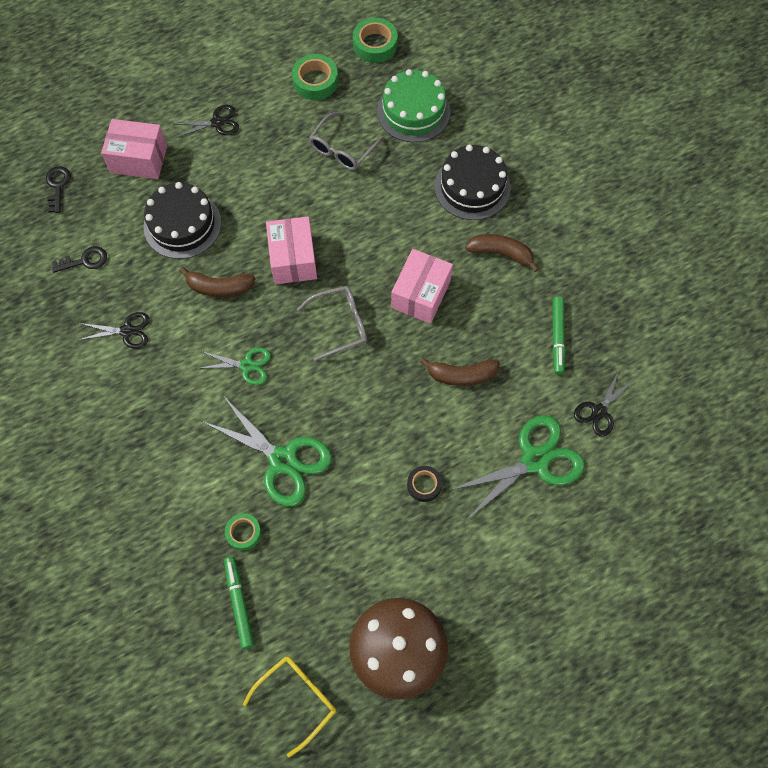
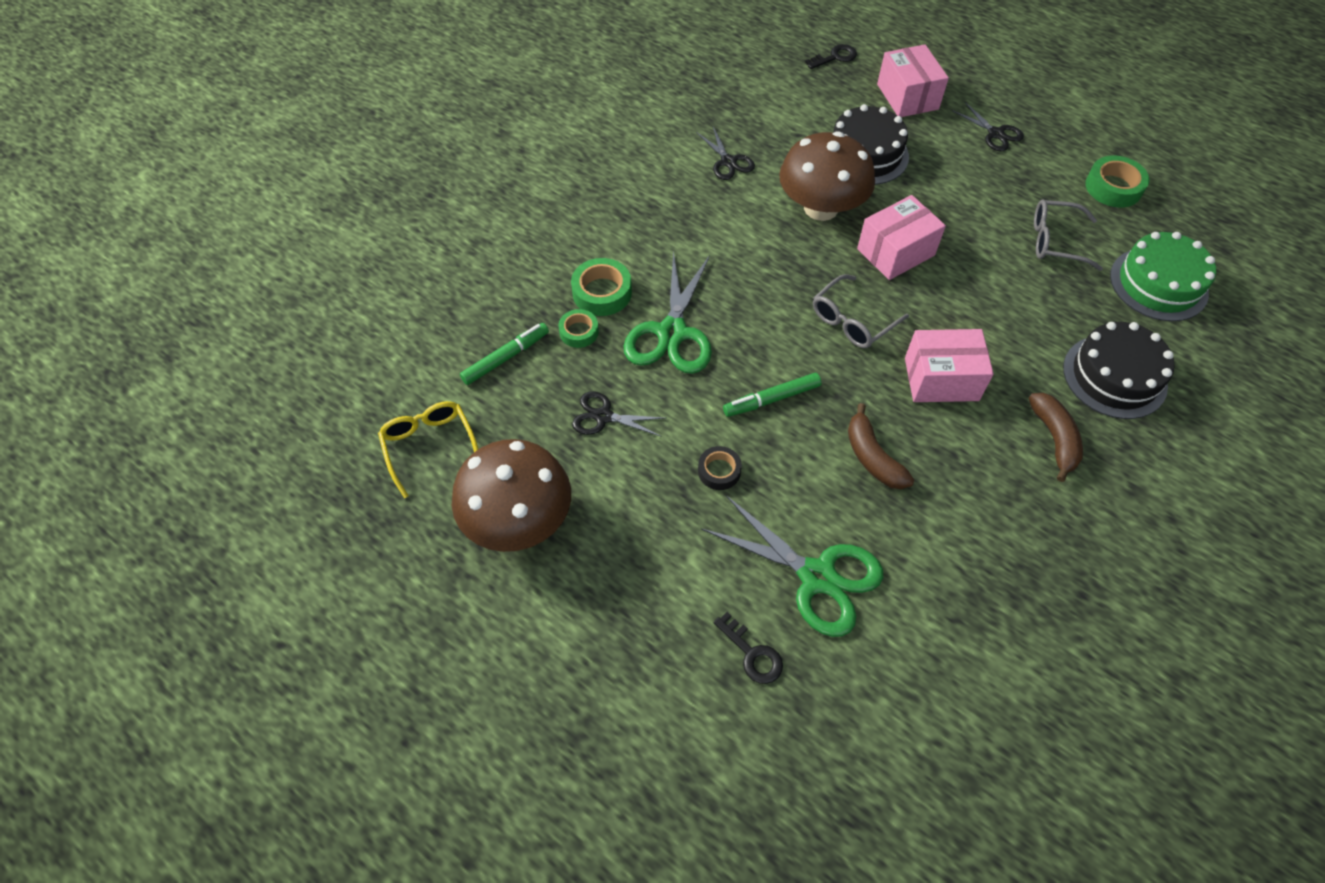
camera: 65 degrees right, 10 degrees down
(84, 261) = (776, 105): black key -> black key (752, 653)
(219, 287) = (821, 208): brown banana -> brown mushroom
(247, 365) = (754, 263): green scissors -> none
(297, 699) = (430, 446): yellow glasses -> yellow glasses turned 135 degrees counterclockwise
(340, 324) = (852, 321): grey glasses -> grey glasses turned 90 degrees clockwise
(375, 45) = (1207, 218): green tape -> green tape (602, 292)
(557, 337) = (992, 542): green marker -> green marker (772, 399)
(599, 411) = (927, 628): black scissors -> black scissors (603, 416)

